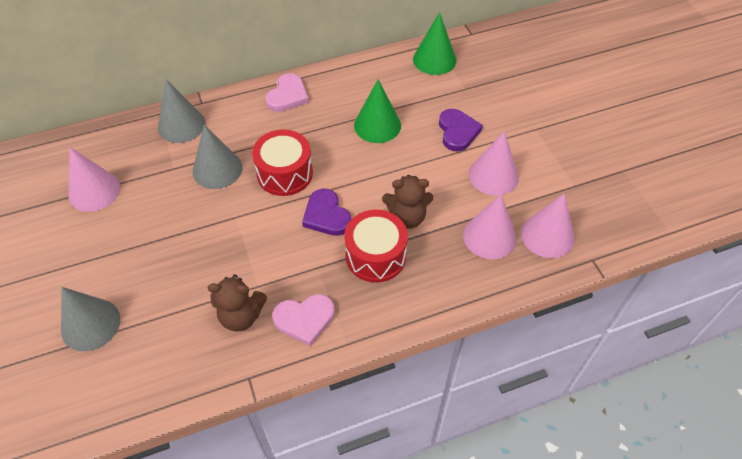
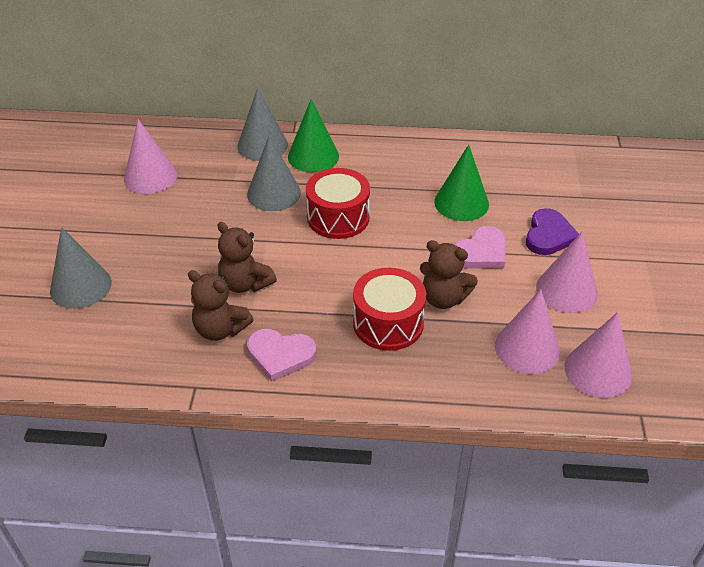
camera: 25 degrees right, 10 degrees down
(239, 265) = (245, 283): none -> brown teddy bear
(287, 95) = (382, 149): pink heart -> pink heart (481, 252)
(326, 215) = (358, 269): purple heart -> none
(434, 59) = (562, 159): green cone -> green cone (313, 156)

